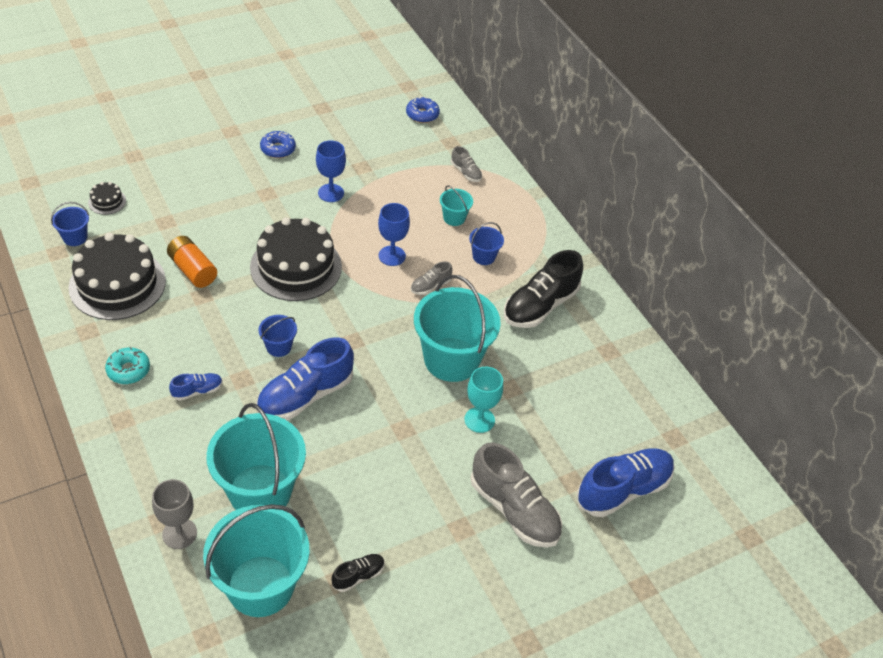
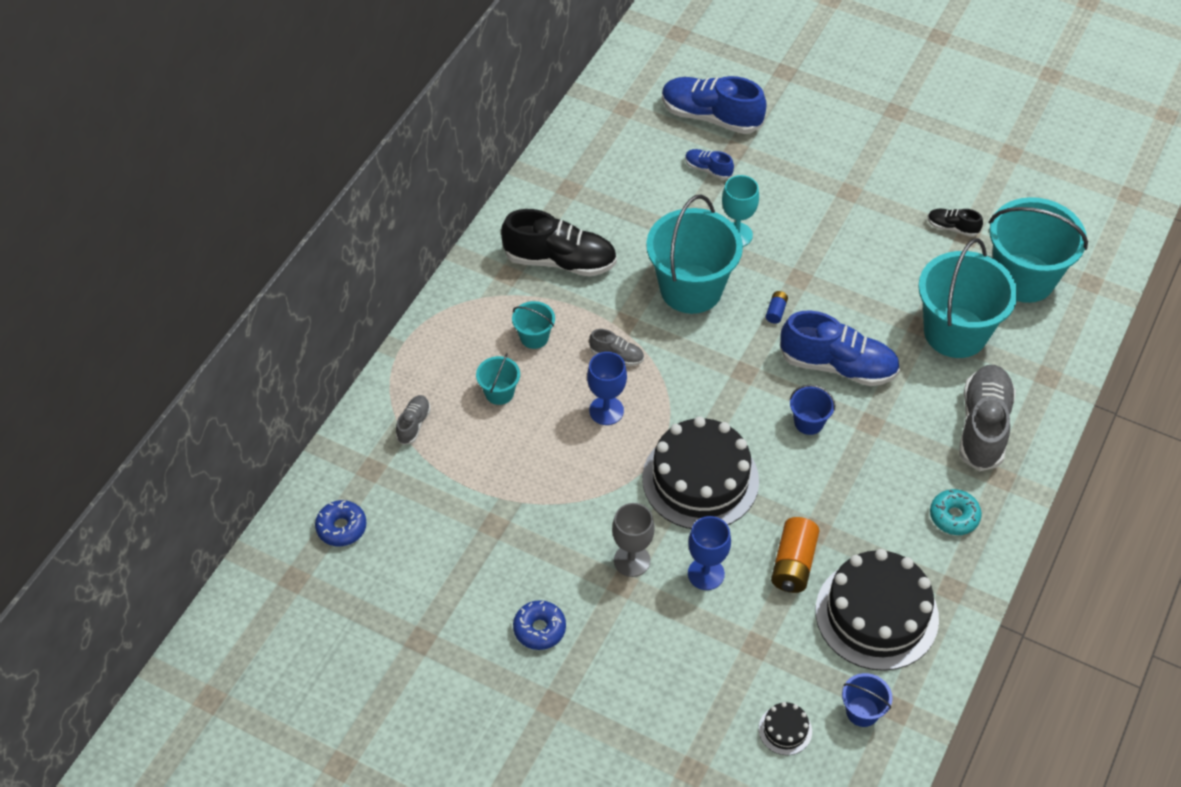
camera: 120 degrees left, 5 degrees up
(179, 533) = (1044, 356): grey goblet -> grey goblet (632, 560)
(197, 391) = (917, 446): blue shoe -> blue shoe (708, 169)
(331, 193) = (564, 525): blue goblet -> blue goblet (706, 574)
(386, 394) = (776, 311): none -> blue battery
(483, 256) = (534, 337): blue bucket -> turquoise bucket
(514, 510) = (798, 170): grey shoe -> grey shoe (983, 426)

